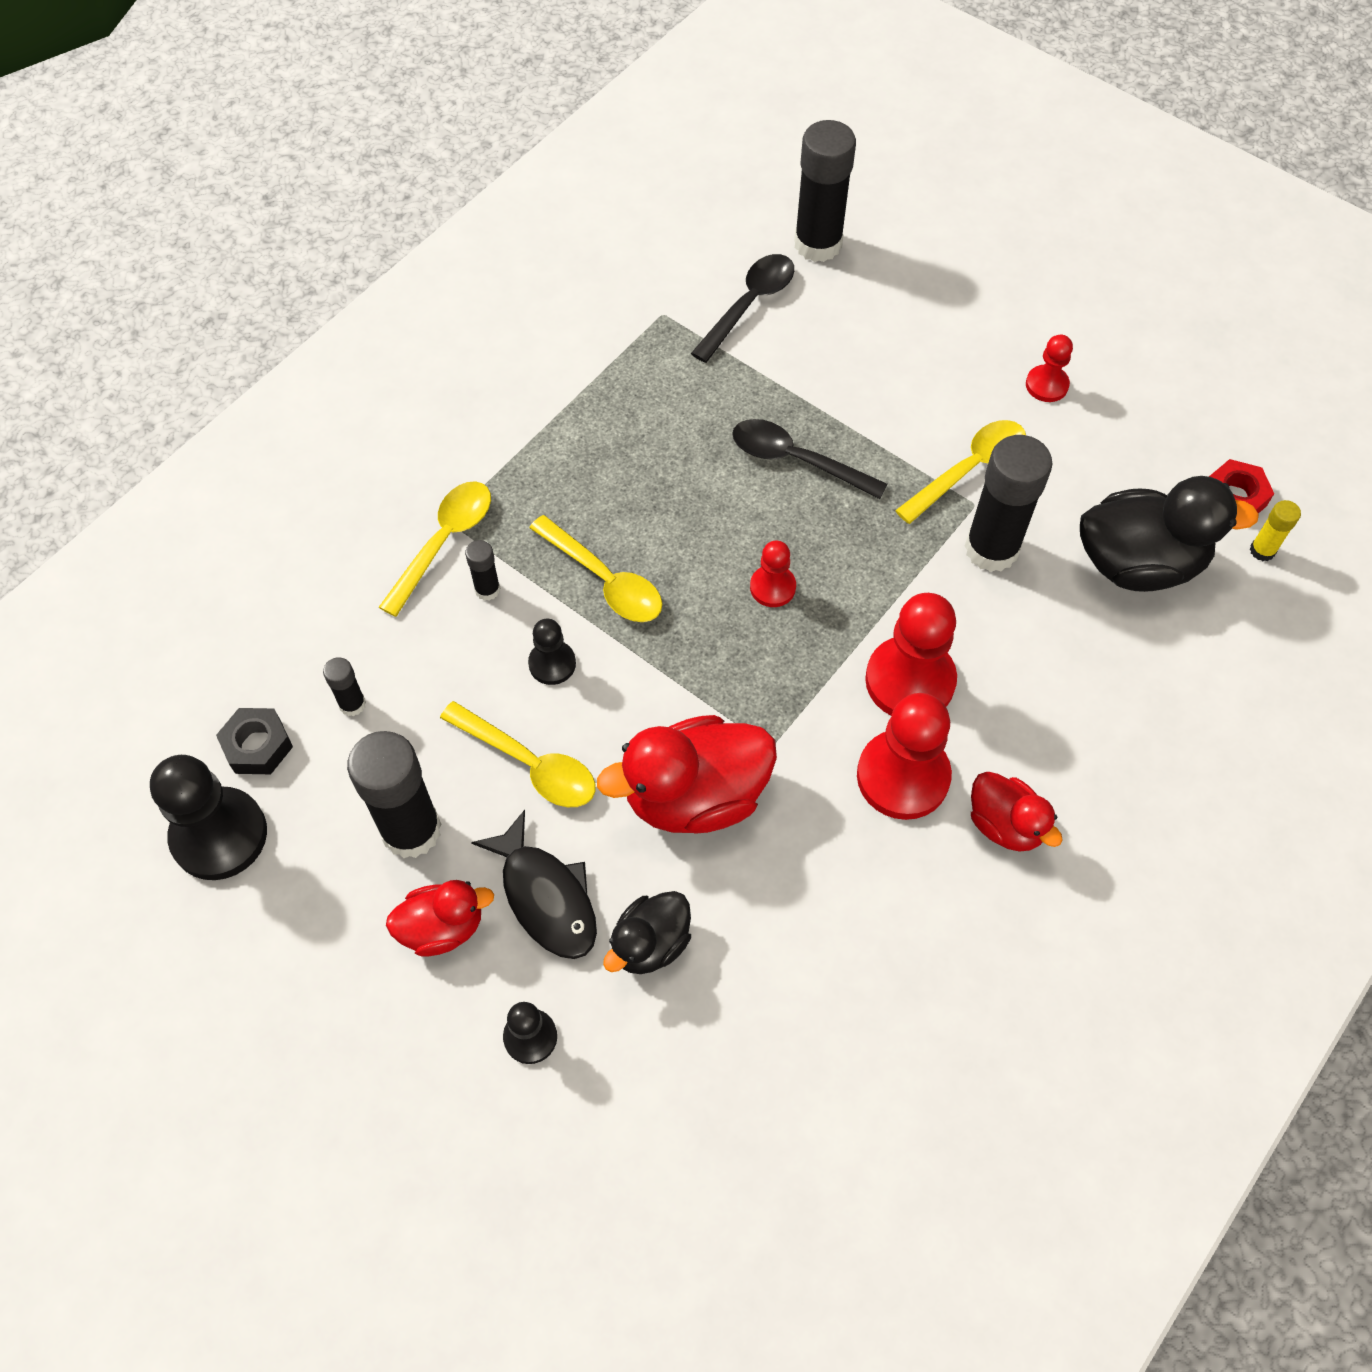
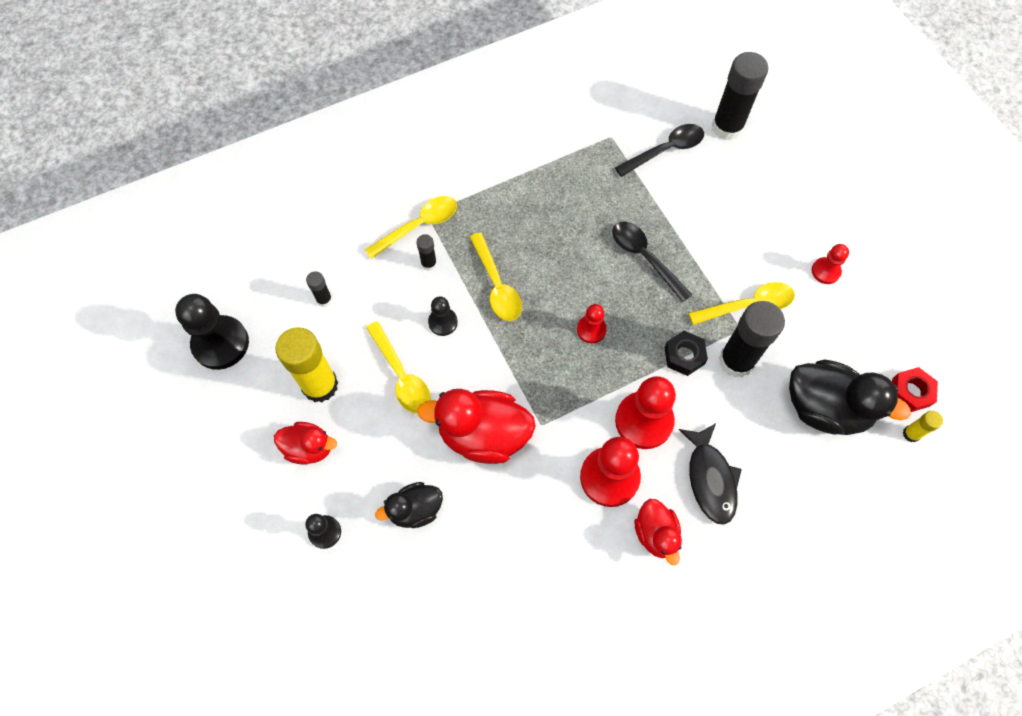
camera: 25 degrees right, 5 degrees up
(258, 746) = (264, 302): black nut -> black nut (684, 356)
(411, 830) = (320, 385): black glue stick -> yellow glue stick
(546, 897) = (372, 456): black fish -> black fish (710, 479)

